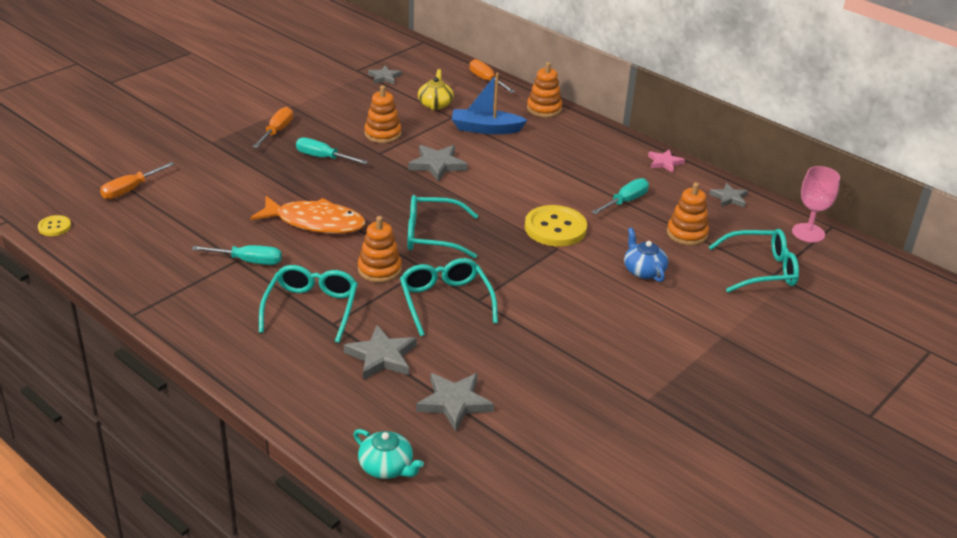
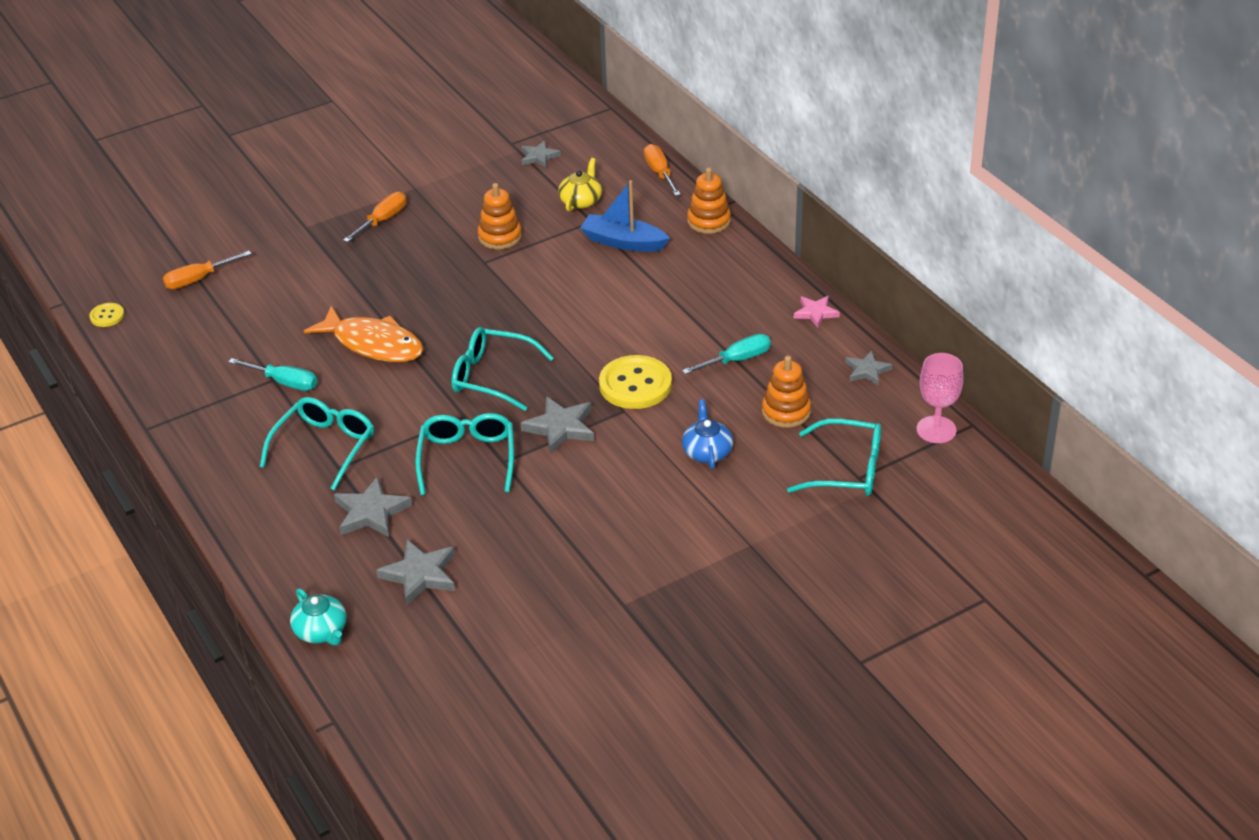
camera: 20 degrees right, 5 degrees up
(323, 158) = (419, 261): turquoise screwdriver -> none
(379, 269) = (415, 411): orange stacking toy -> none
(437, 165) = (542, 285): grey star -> grey star (560, 428)

